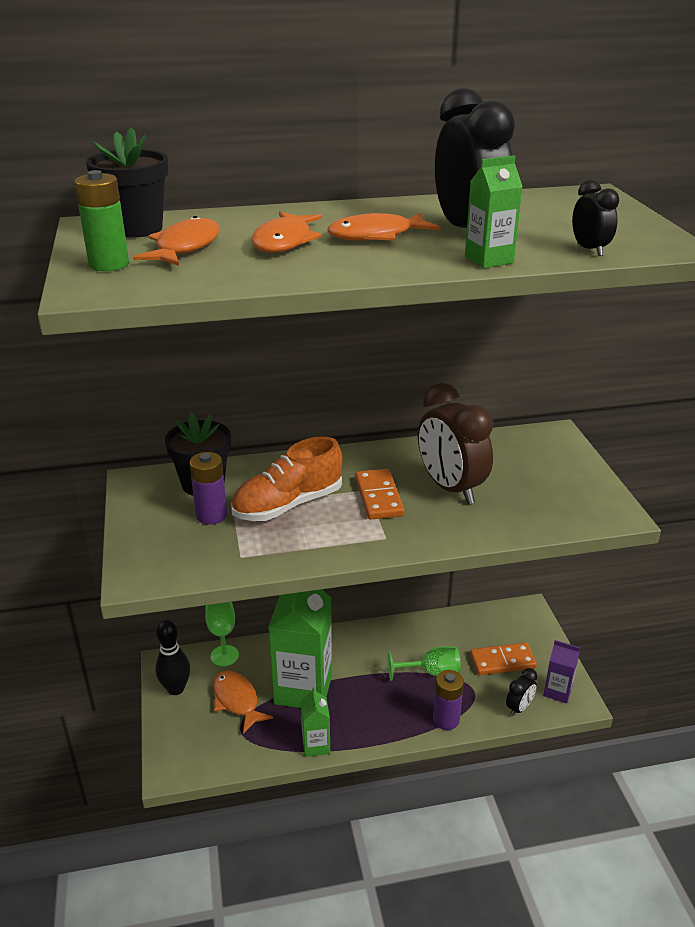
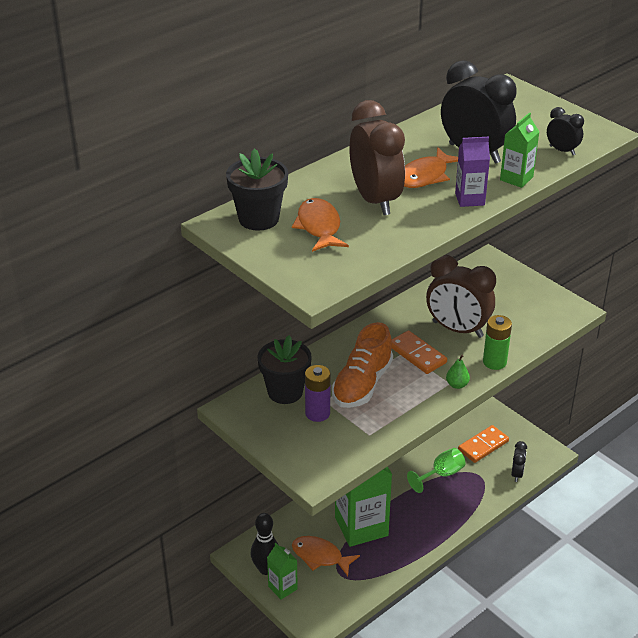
camera: 30 degrees left, 5 degrees up
(109, 264) = (293, 259): green battery -> green battery (494, 362)
(224, 656) = (281, 529): green goblet -> none
(284, 241) = (375, 200): orange fish -> brown clock
(316, 745) = (403, 560): green carton -> green carton (282, 588)
(392, 542) = (457, 385): none -> green pear
(446, 719) = (476, 503): purple battery -> none
(557, 691) = (533, 451): purple carton -> purple carton (469, 199)

